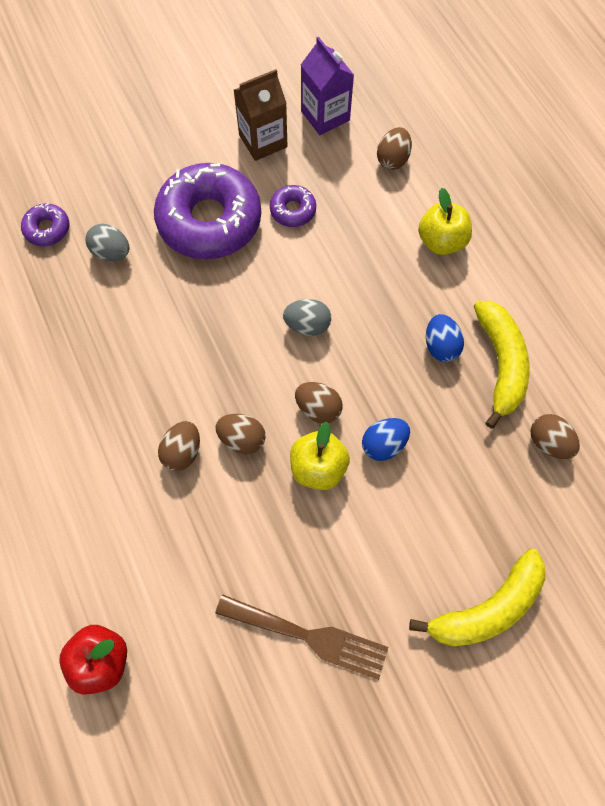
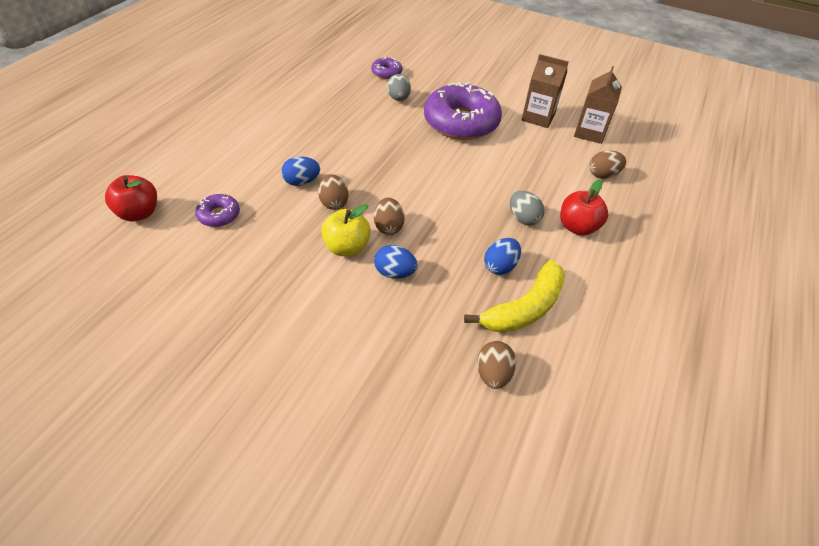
camera: 50 degrees right, 20 degrees down
(182, 451) = (302, 182): brown egg -> blue egg
(293, 210) = (510, 150): purple donut -> purple donut (219, 215)
(307, 325) = (441, 193): grey egg -> grey egg (523, 218)
(309, 636) = (218, 304): brown fork -> none
(325, 116) = (589, 132): purple carton -> brown carton
(441, 241) = (577, 227): yellow apple -> red apple
(486, 607) = (317, 404): yellow banana -> none

